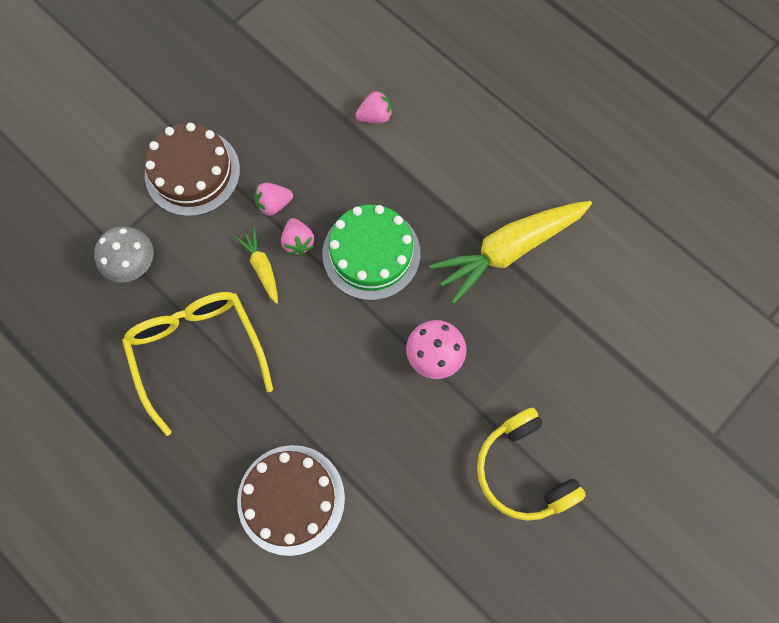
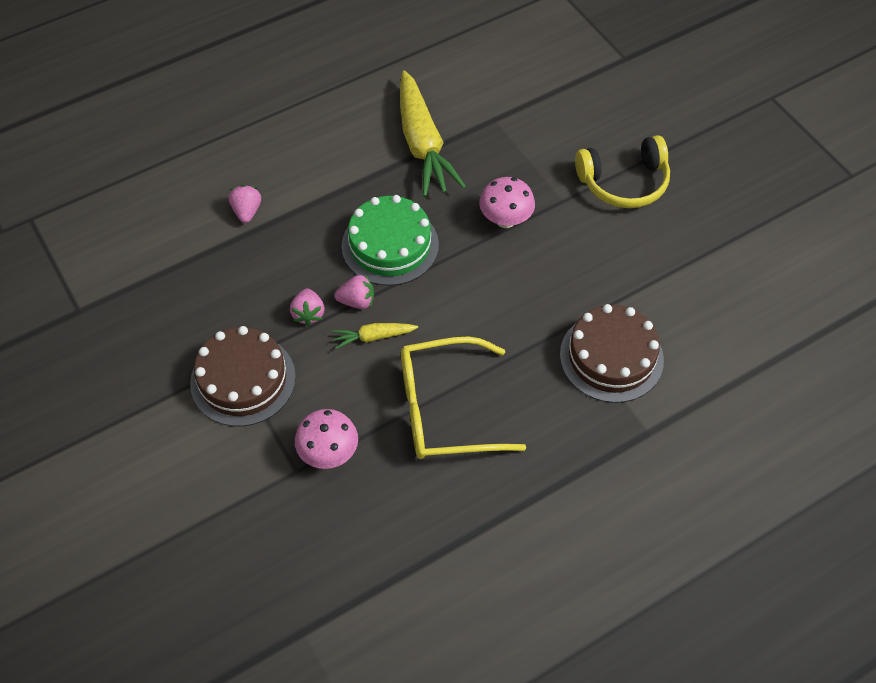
camera: 75 degrees left, 15 degrees down
(133, 264) = (329, 453): grey mushroom -> pink mushroom

